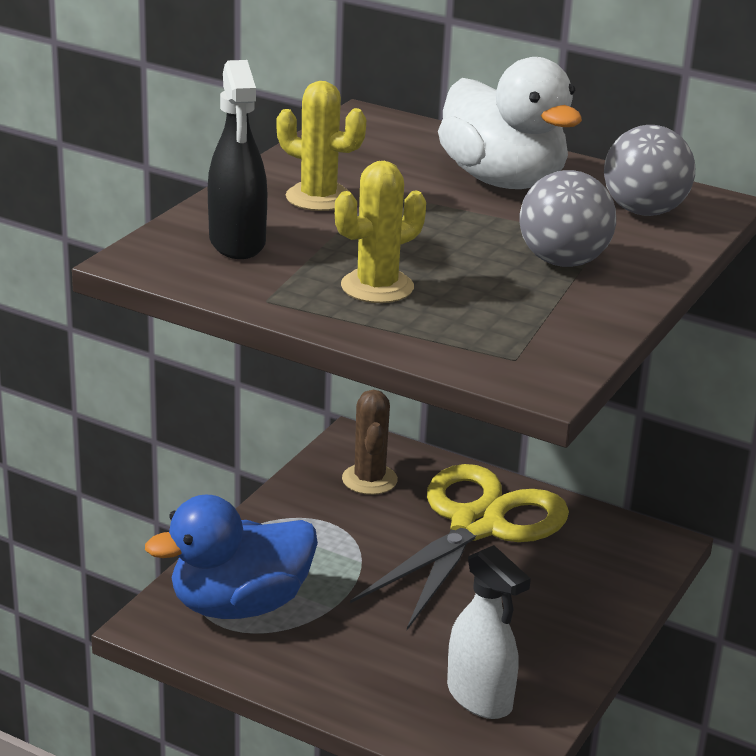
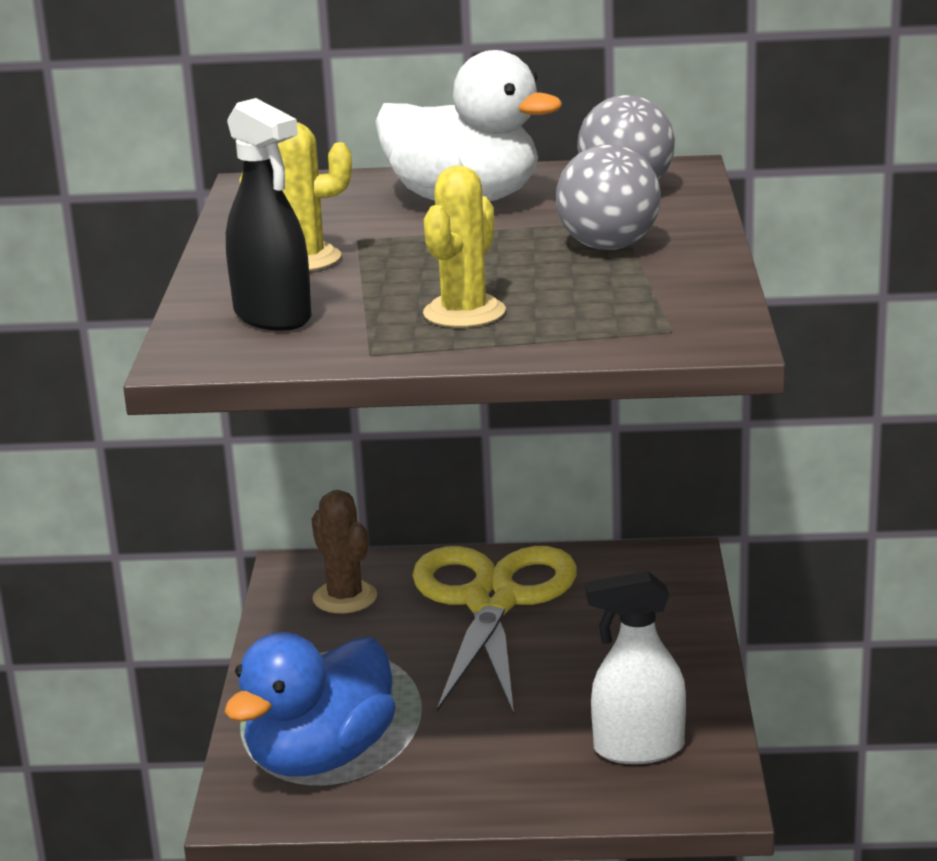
camera: 25 degrees left, 5 degrees down
(480, 697) = (638, 749): white spray bottle -> white spray bottle turned 150 degrees clockwise

